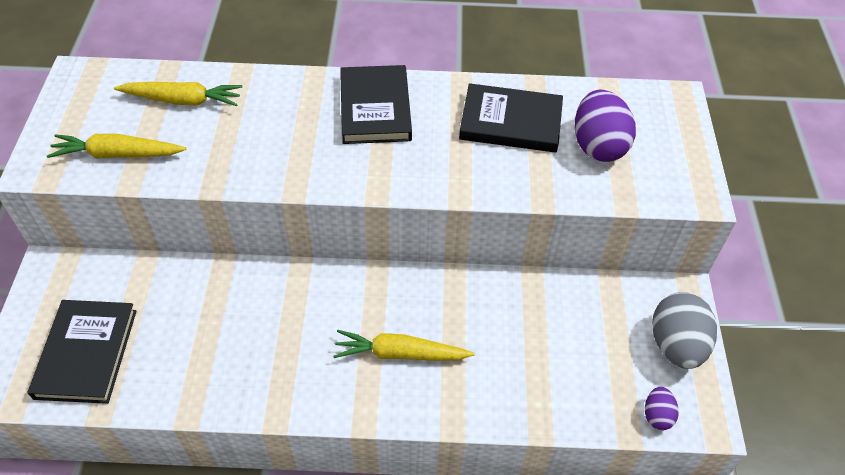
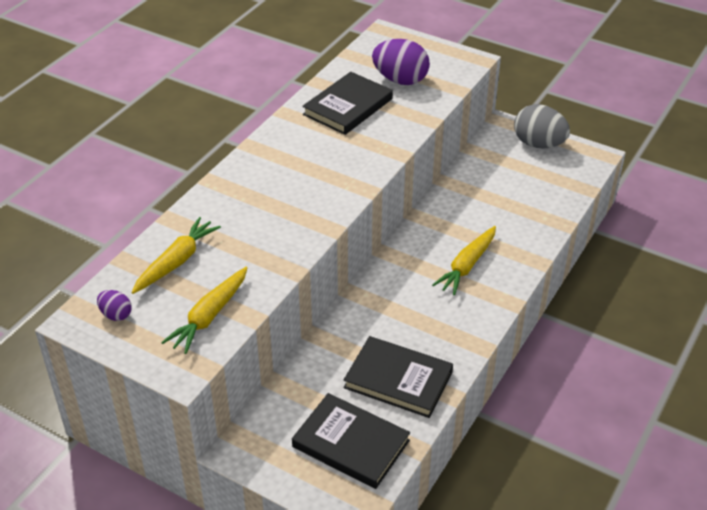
camera: 60 degrees left, 10 degrees down
(375, 108) = (279, 162): black book -> black book (398, 380)
(657, 415) = (582, 173): purple egg -> purple egg (116, 315)

